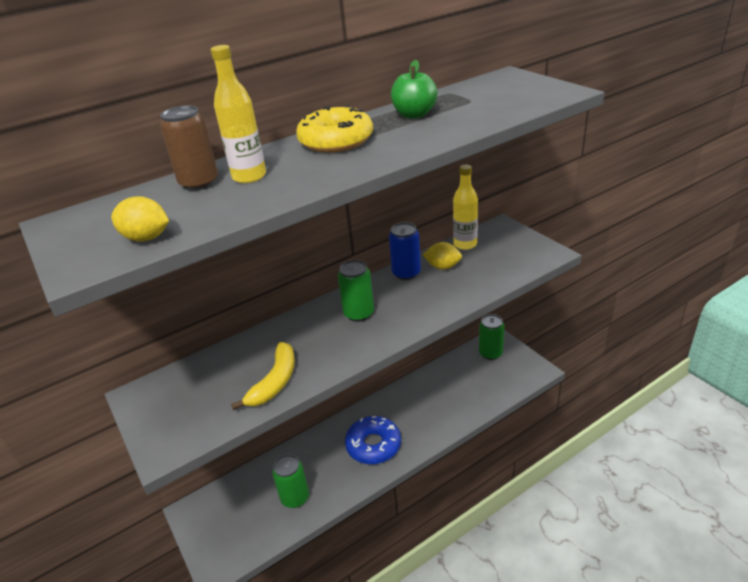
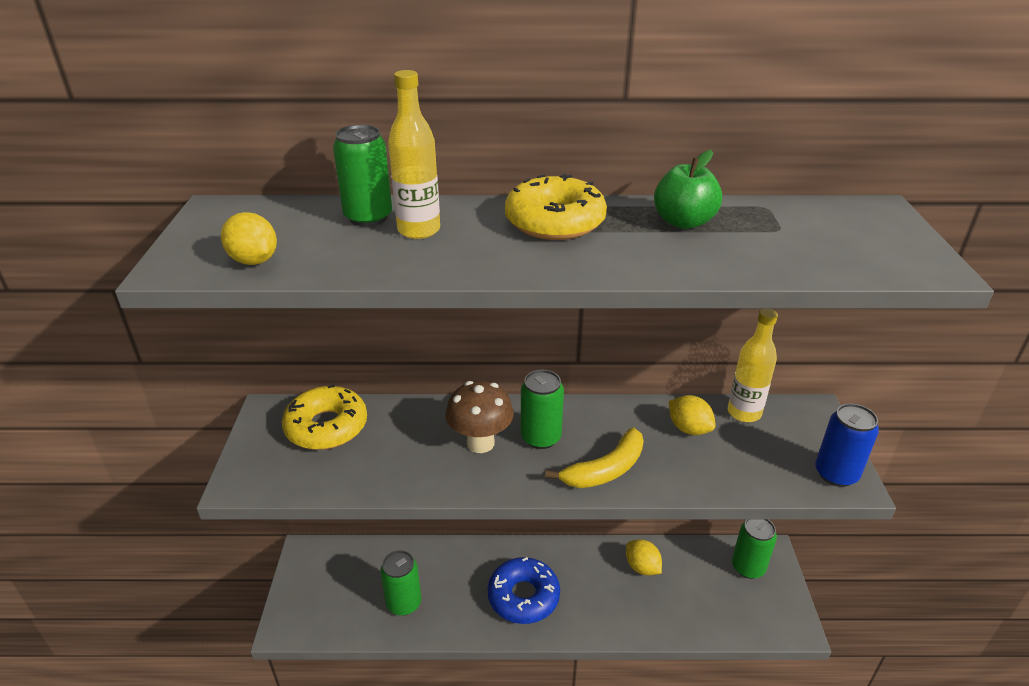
camera: 30 degrees right, 0 degrees up
(197, 381) = (326, 427): none -> yellow donut
(199, 183) = (368, 217): brown can -> green can
(274, 382) = (390, 470): yellow banana -> yellow banana (605, 470)
(322, 336) = (480, 443): none -> brown mushroom
(406, 273) = (637, 415): blue can -> blue can (836, 474)
(432, 387) = (642, 567): none -> yellow lemon

